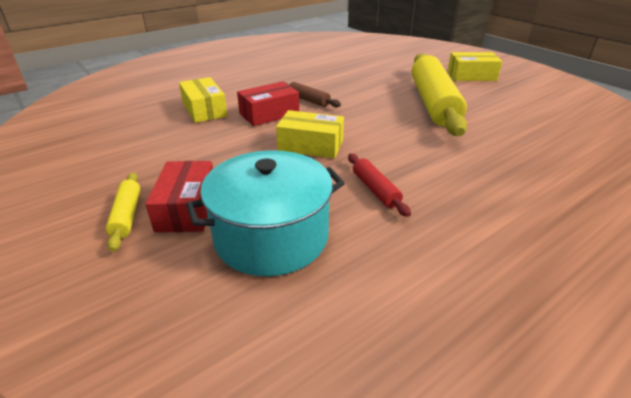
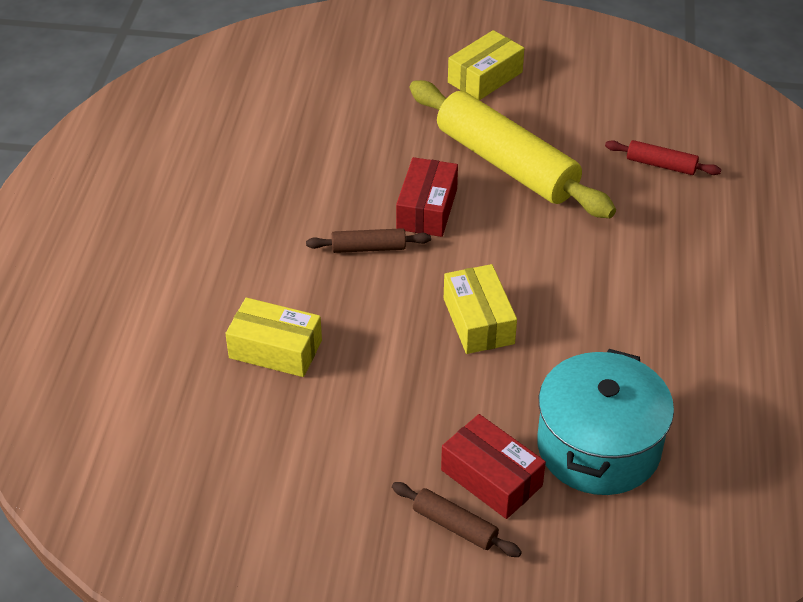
camera: 45 degrees left, 10 degrees up
(127, 215) = (455, 526): yellow rolling pin -> brown rolling pin
(269, 114) = (362, 303): red box -> red box (427, 209)
(310, 145) = (478, 321): yellow box -> yellow box turned 75 degrees counterclockwise
(375, 190) = (608, 336): red rolling pin -> red rolling pin (661, 165)

